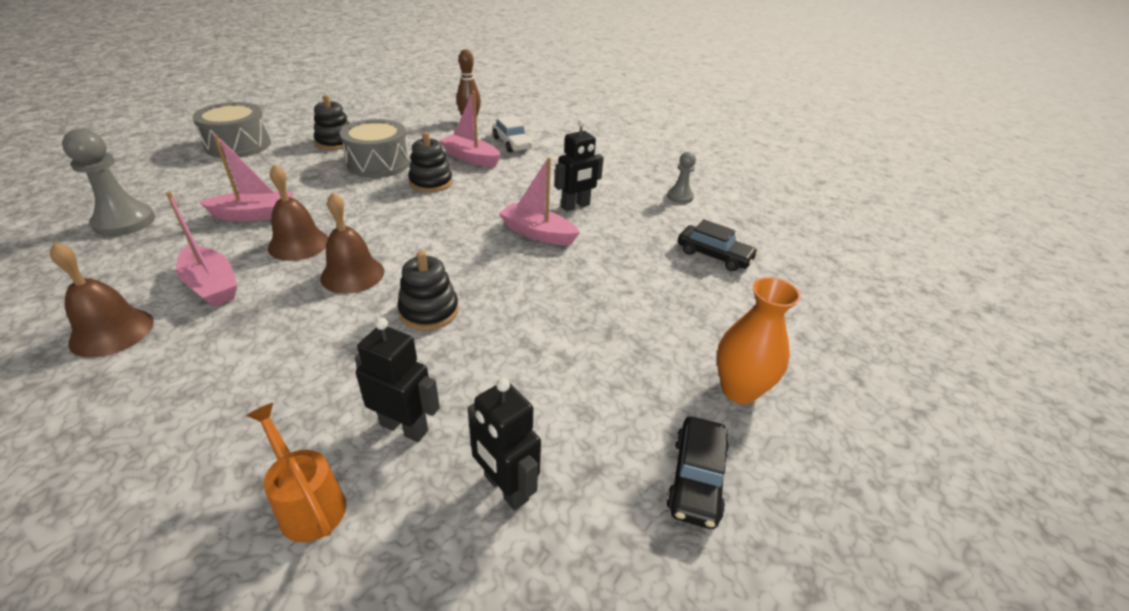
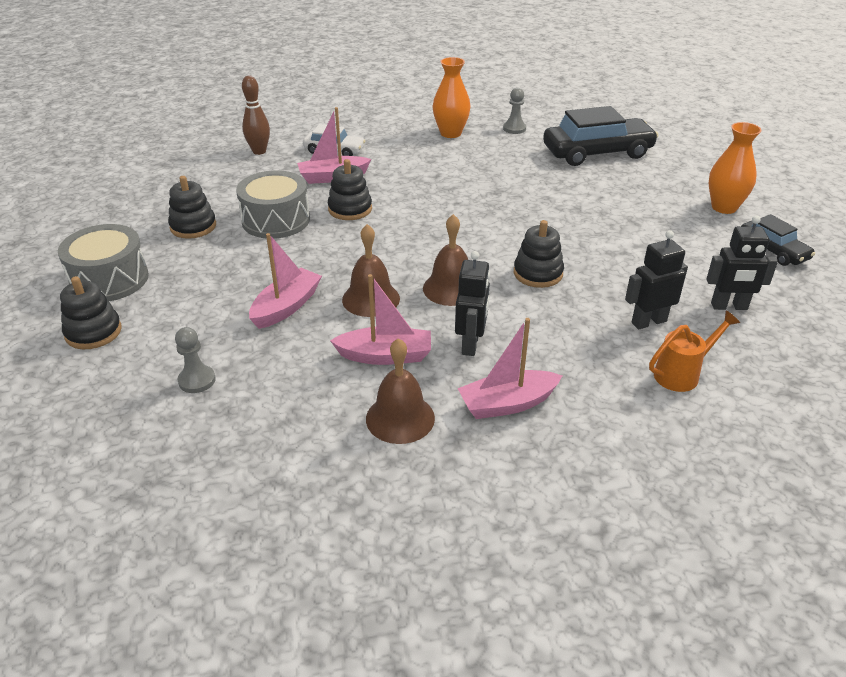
camera: 45 degrees left, 0 degrees up
(124, 222) = (197, 380): grey pawn -> grey pawn, size x0.59
(167, 166) = (93, 332): none -> black stacking toy
(308, 503) = (682, 374): orange watering can -> orange watering can turned 150 degrees clockwise
(538, 233) = (491, 197): pink boat -> pink boat (507, 404)
(575, 206) = (474, 169): black robot -> black robot (471, 344)
(618, 174) = (450, 133): none -> orange vase
(714, 255) = (597, 153): black car -> black car, size x1.80

